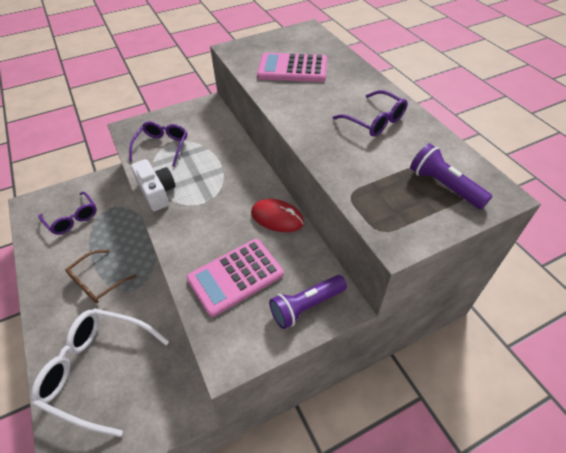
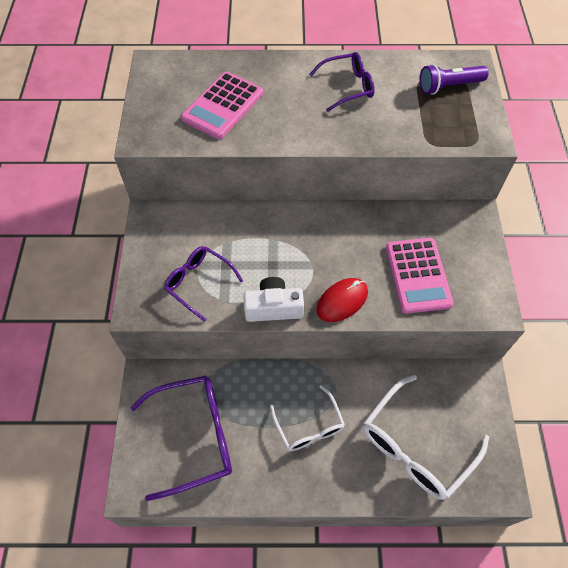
camera: 65 degrees left, 10 degrees up
(72, 218) = (193, 437): purple glasses -> purple glasses, size x1.63
(98, 282) = (309, 425): brown glasses -> white glasses
(277, 218) = (365, 220): red mouse -> red mouse (342, 301)
(306, 306) = (469, 238): purple flashlight -> none

